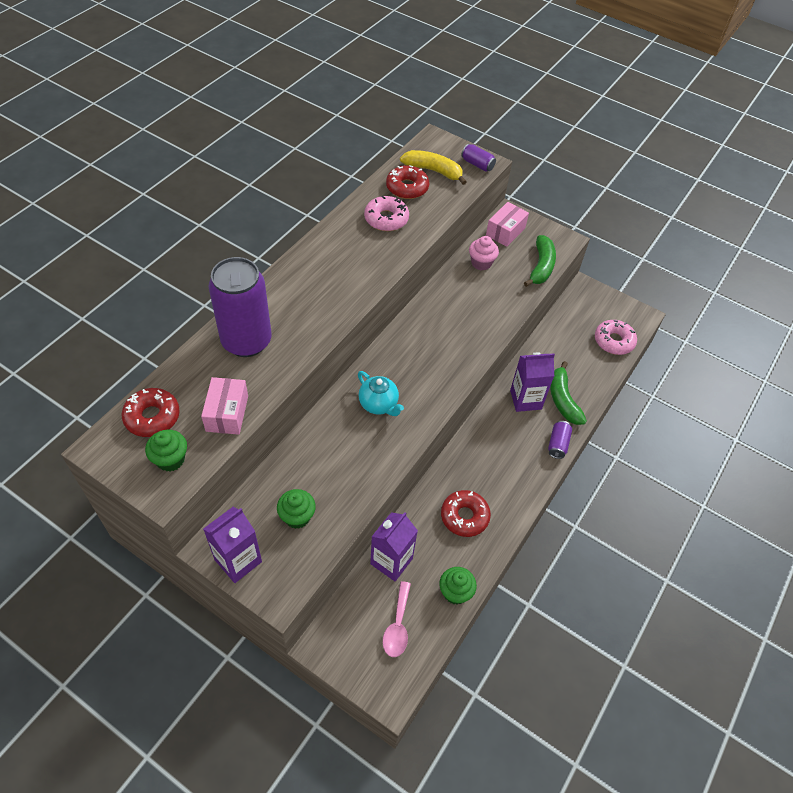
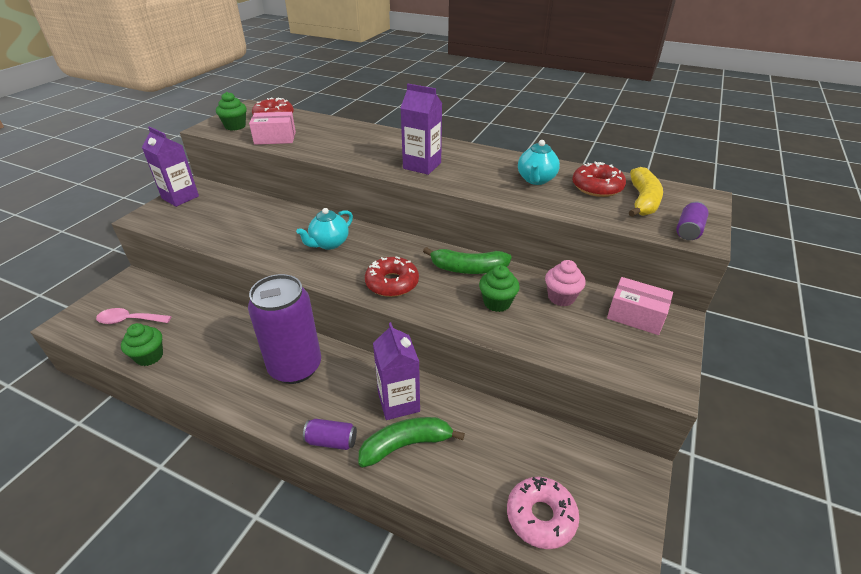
camera: 85 degrees right, 15 degrees down
(246, 341) = (349, 136): purple can -> purple can (295, 367)
(297, 517) = (212, 216): green cupcake -> green cupcake (497, 303)
(386, 219) = (536, 180): pink donut -> turquoise teapot
(391, 561) = (195, 310): purple carton -> purple carton (422, 165)
(464, 516) = (235, 356): red donut -> red donut (392, 283)
(541, 266) = (590, 356): green banana -> green banana (468, 269)

